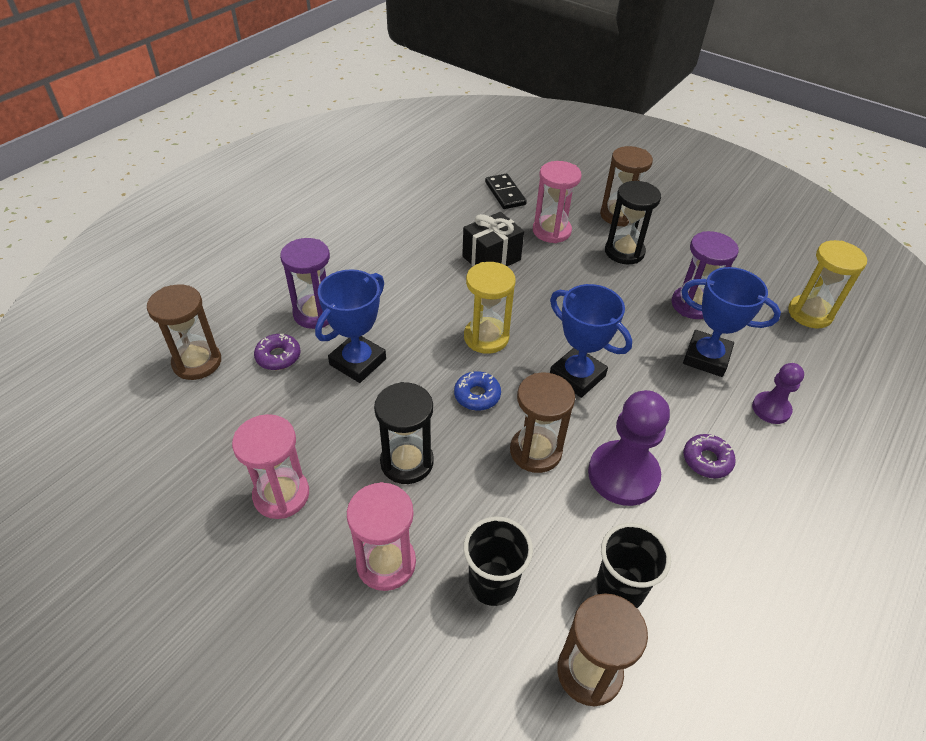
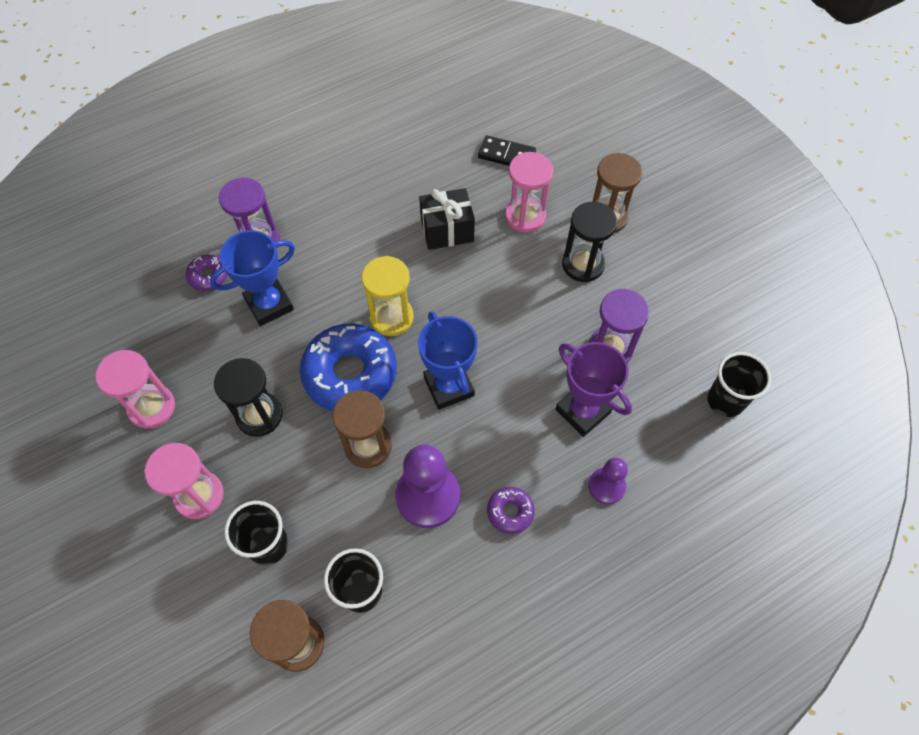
camera: 25 degrees right, 15 degrees up
(197, 362) = (143, 259): brown hourglass -> none
(477, 395) = (350, 374): blue donut -> blue donut, size x2.18
(505, 193) = (506, 155): black domino -> black domino turned 75 degrees counterclockwise
(706, 357) = (583, 411): blue trophy -> purple trophy
(810, 313) = (725, 400): yellow hourglass -> black cup

